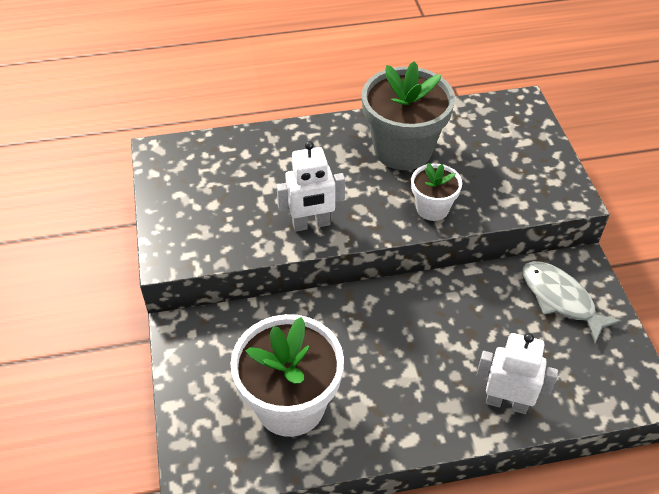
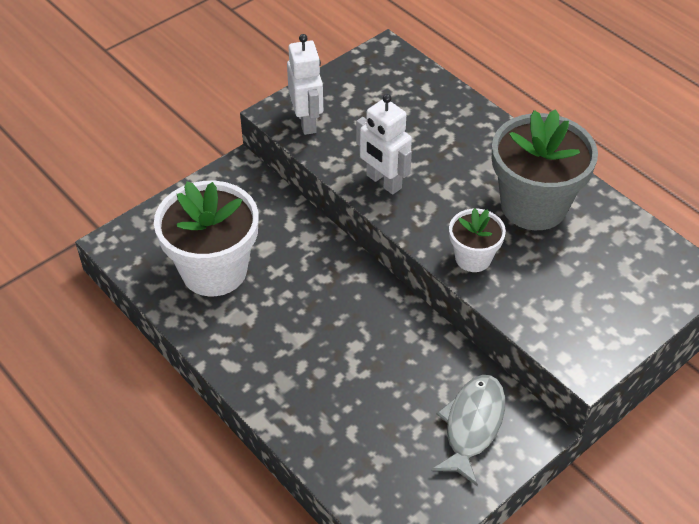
camera: 60 degrees right, 0 degrees up
(506, 402) = (315, 423): white robot -> white robot (307, 122)

